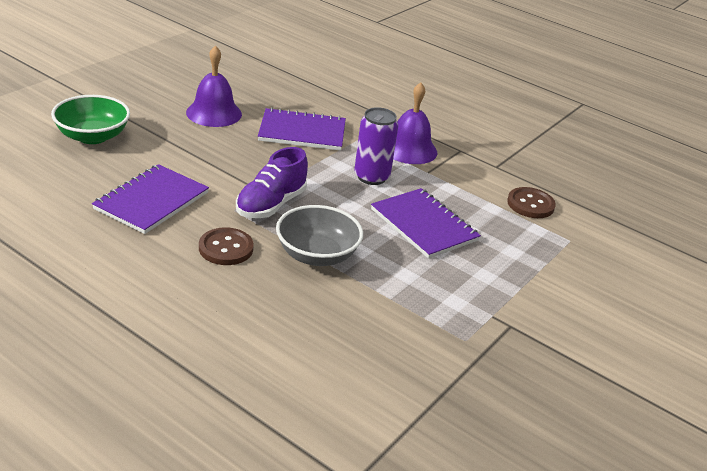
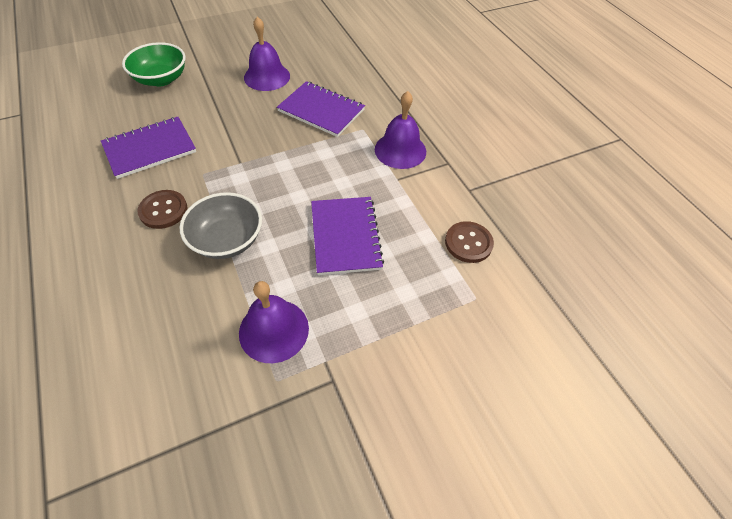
camera: 30 degrees right, 20 degrees up
(271, 205) = (234, 177): purple shoe -> none
(371, 177) = (342, 171): purple can -> none
(429, 307) = (274, 330): none -> purple bell

